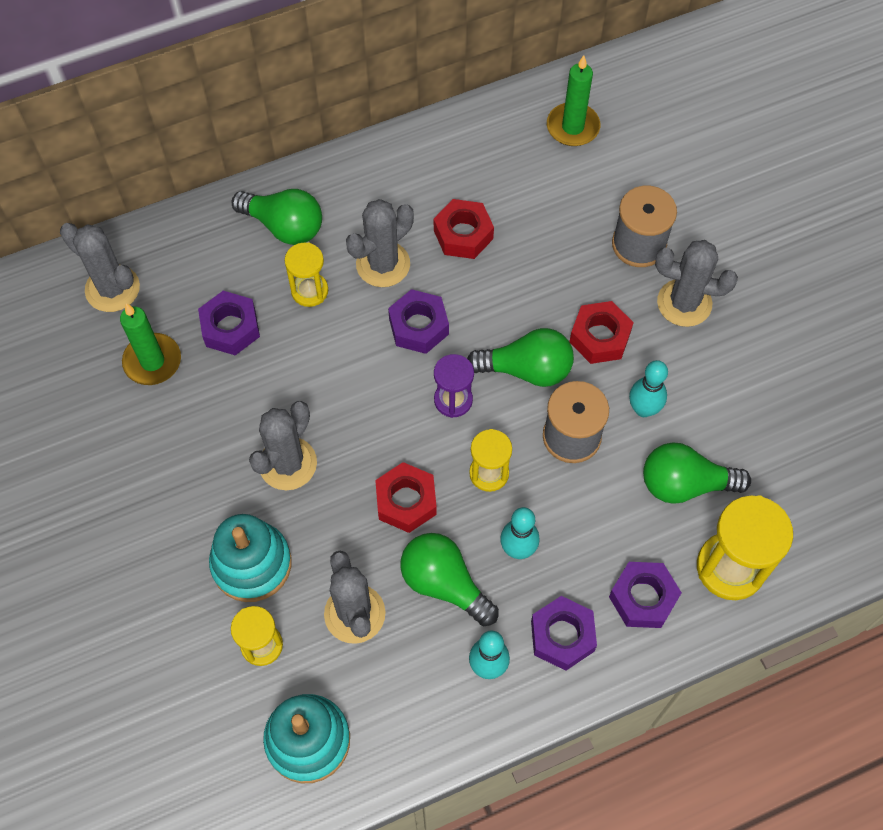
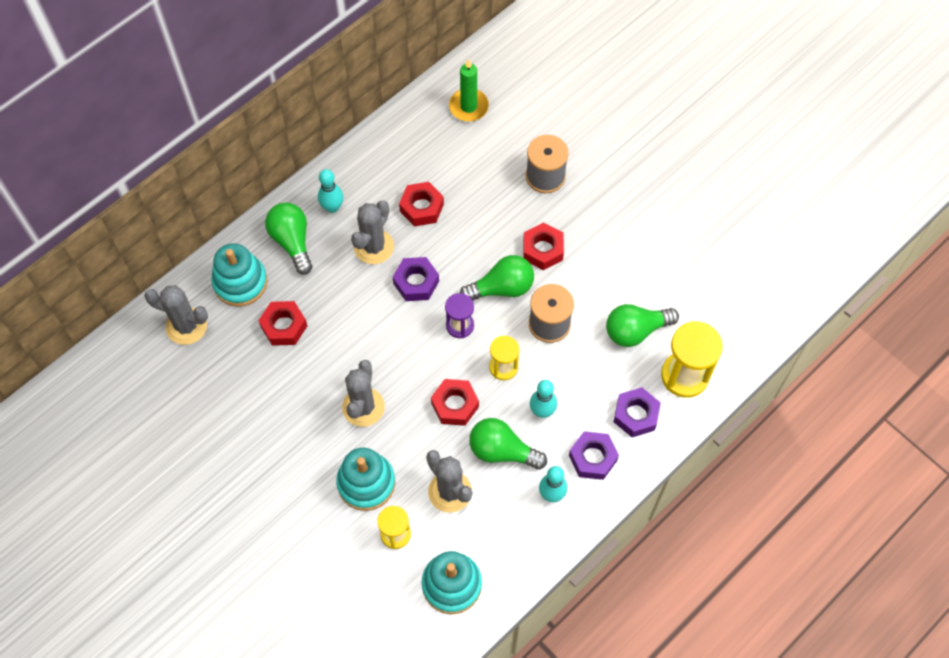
camera: 20 degrees left, 0 degrees up
(152, 361) = (238, 368): green candle -> none
(200, 256) = (240, 282): none -> turquoise stacking toy
(230, 328) = (284, 326): purple nut -> red nut
(284, 226) = (292, 242): green light bulb -> green light bulb turned 120 degrees counterclockwise
(309, 291) = (329, 282): yellow hourglass -> none
(643, 409) = (590, 289): turquoise bowling pin -> turquoise bowling pin (332, 207)
(684, 303) = (591, 208): grey cactus -> none

